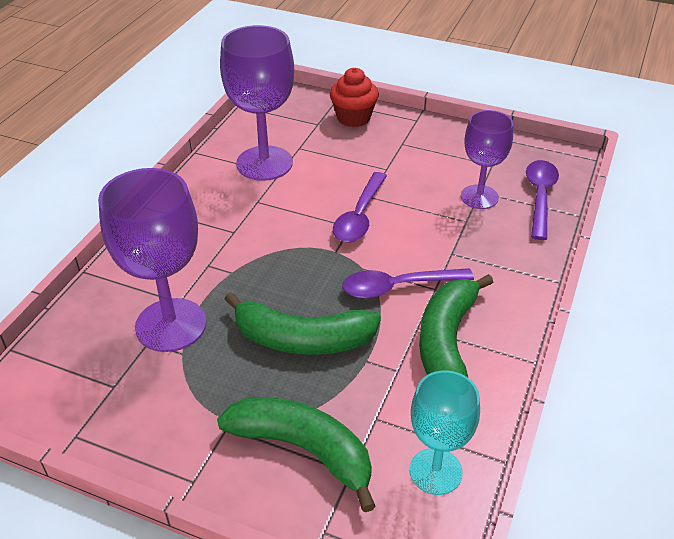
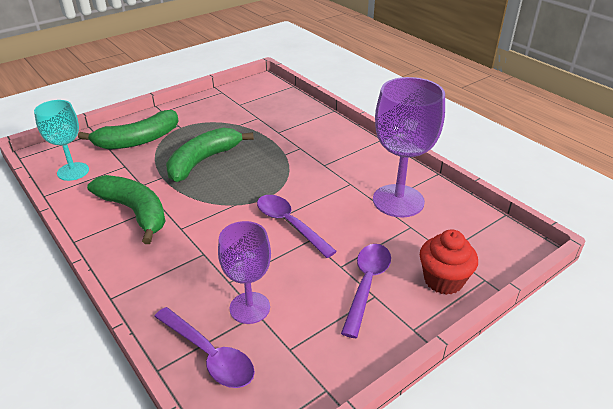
camera: 120 degrees right, 5 degrees down
(171, 325) = (262, 125): purple goblet -> none
(398, 287) = (200, 212): purple spoon -> purple spoon (366, 284)

